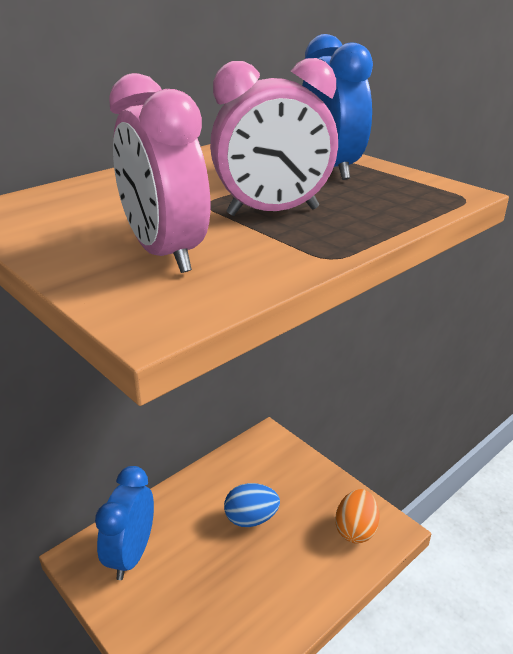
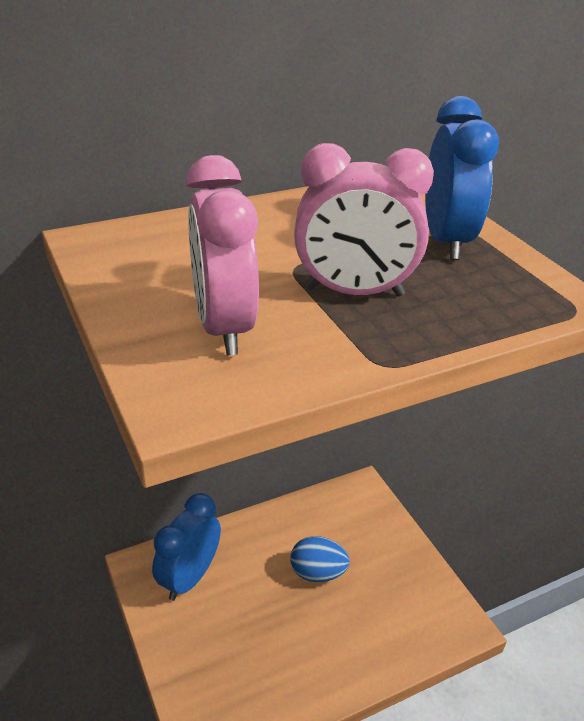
camera: 15 degrees right, 5 degrees up
(355, 530) = (423, 614): orange egg -> none

